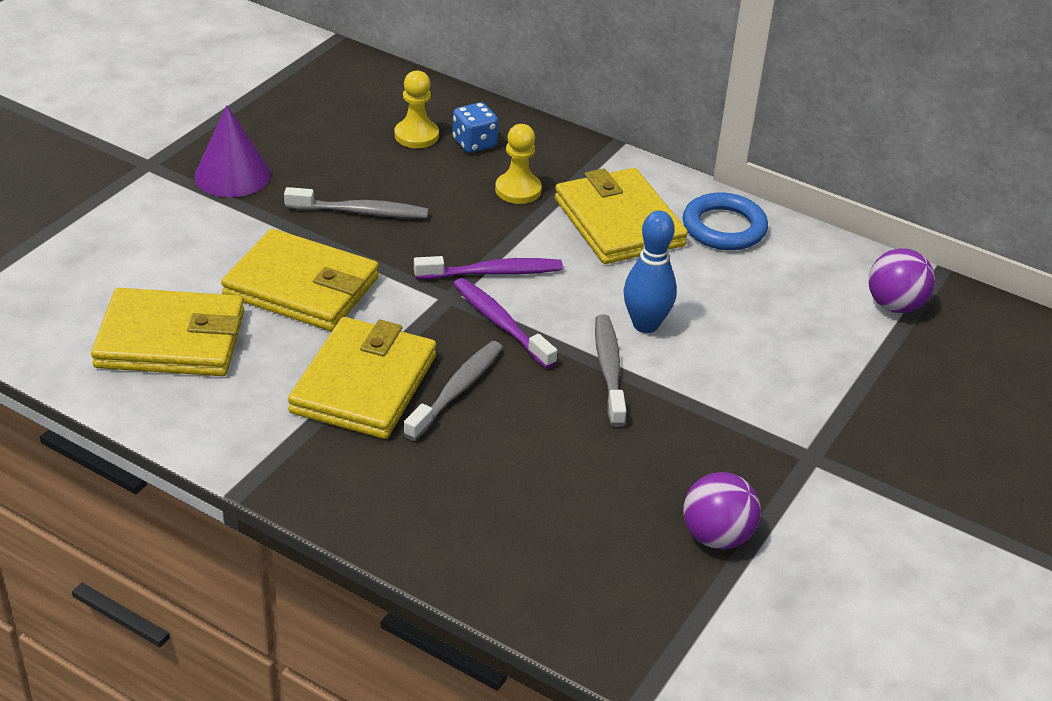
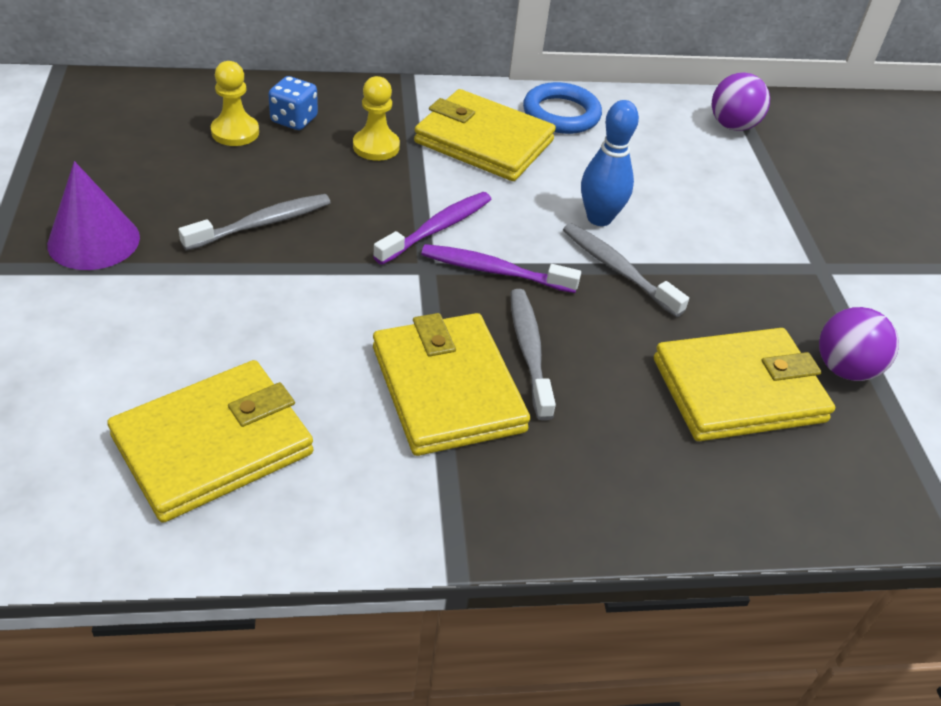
camera: 40 degrees left, 5 degrees up
(301, 287) = (286, 322): yellow wallet -> yellow wallet (738, 390)

